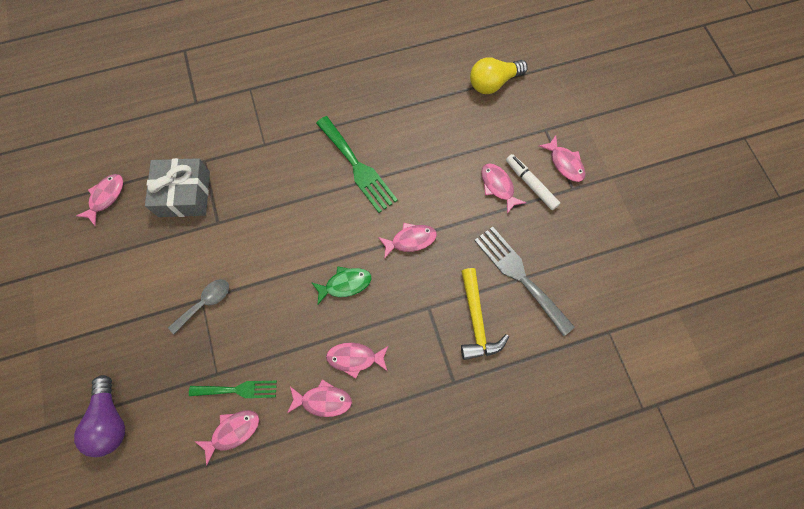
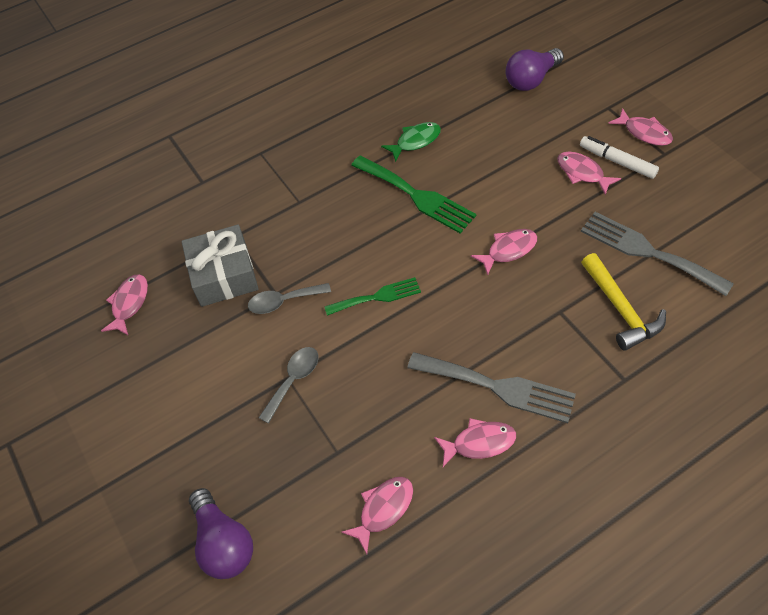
camera: 10 degrees left, 15 degrees down
(221, 232) = (283, 301): none -> grey spoon
(238, 390) = (371, 462): green fork -> green fork (377, 297)
(345, 284) = (453, 314): green fish -> green fish (415, 141)
(355, 358) = (498, 387): pink fish -> grey fork
(493, 83) = (531, 80): yellow light bulb -> purple light bulb

